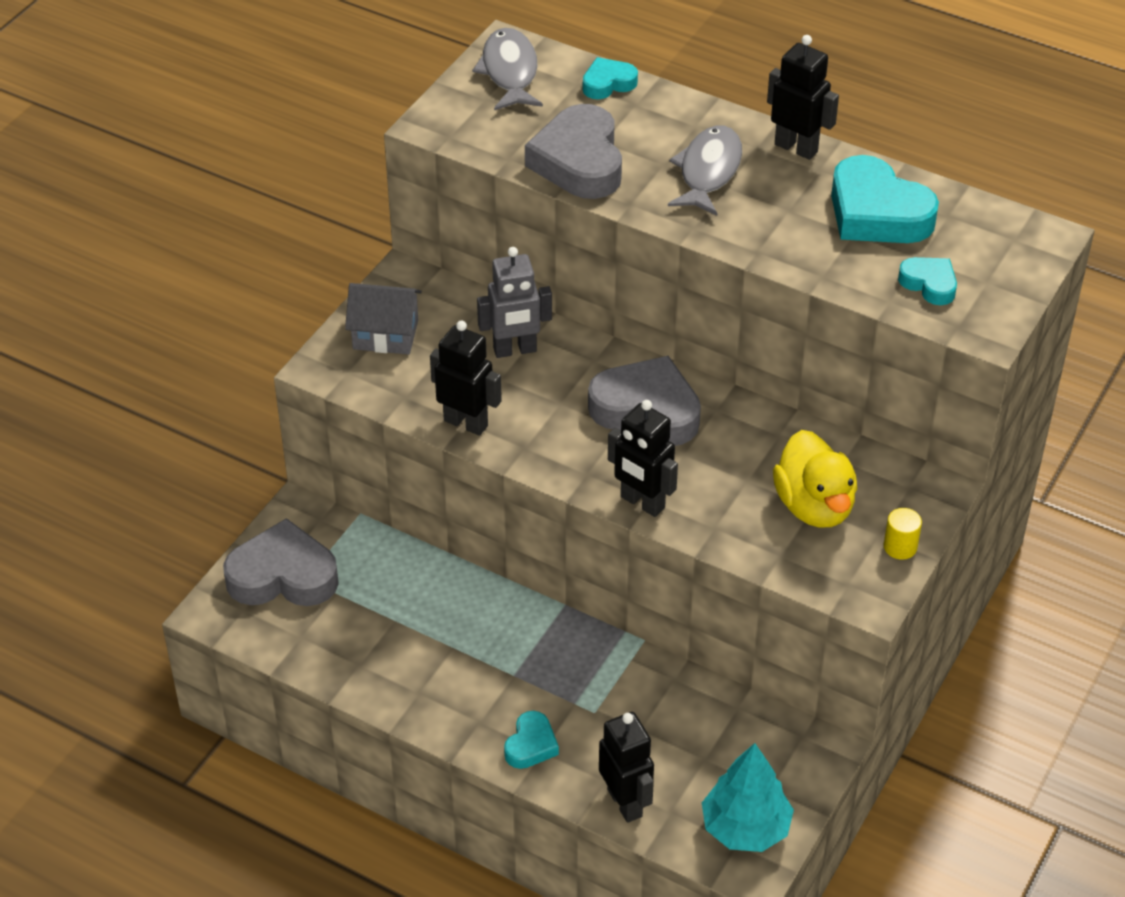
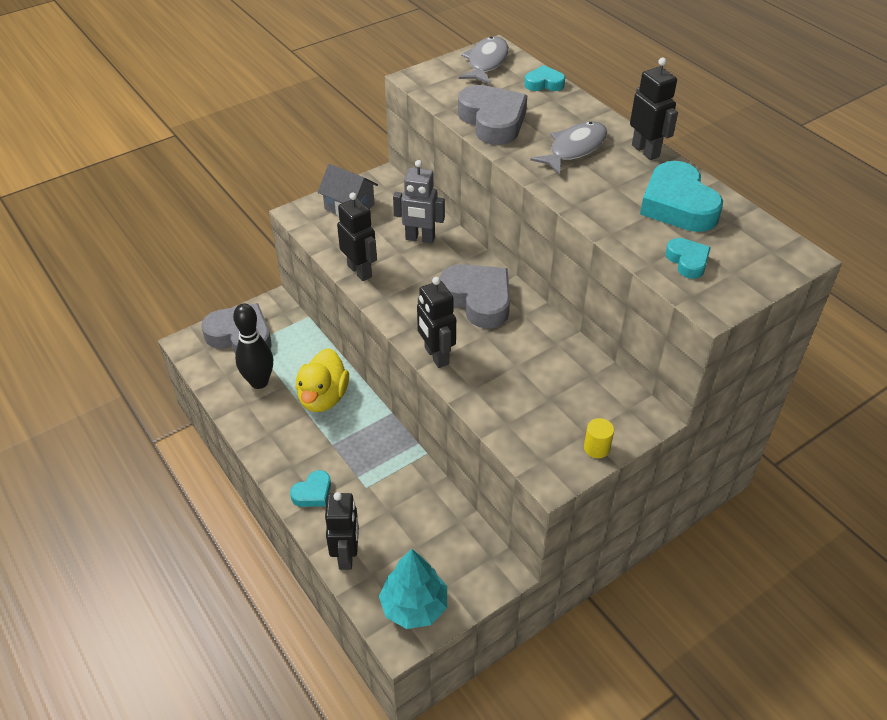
camera: 25 degrees right, 0 degrees up
(355, 629) = (259, 382): none -> black bowling pin
(579, 161) = (492, 121): grey heart -> grey heart turned 135 degrees clockwise
(814, 506) = (552, 398): yellow duck -> yellow duck (323, 397)

